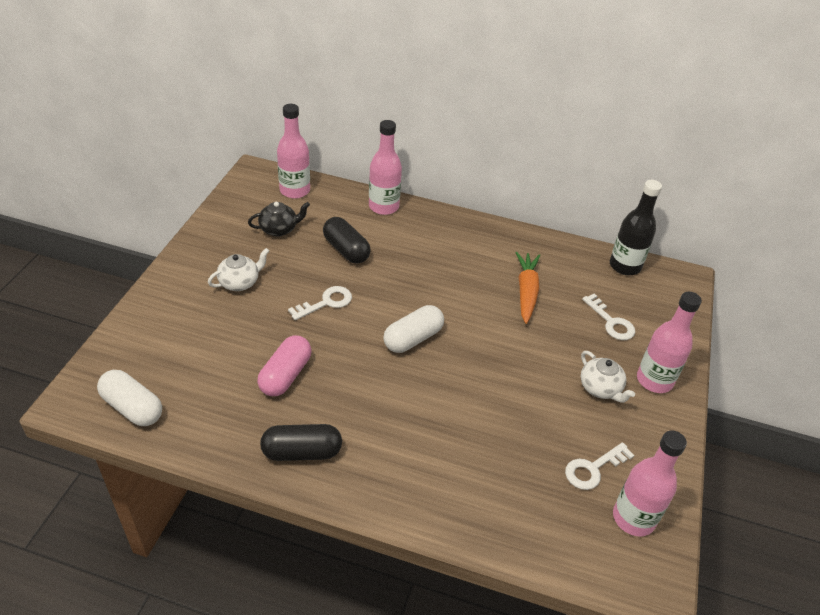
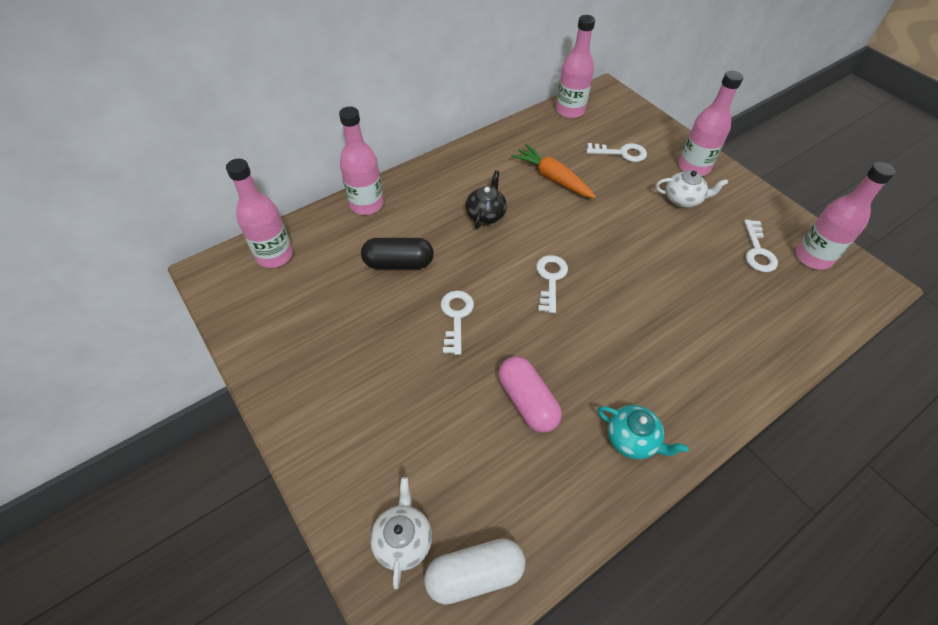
camera: 50 degrees left, 10 degrees up
(240, 282) = (367, 373): white teapot -> white teapot (403, 540)
(279, 229) = (319, 298): black teapot -> black teapot (486, 215)
(302, 452) = (632, 439): black capsule -> turquoise teapot
(413, 338) = (550, 279): white capsule -> white key
(625, 266) = (570, 111): black bottle -> pink bottle

